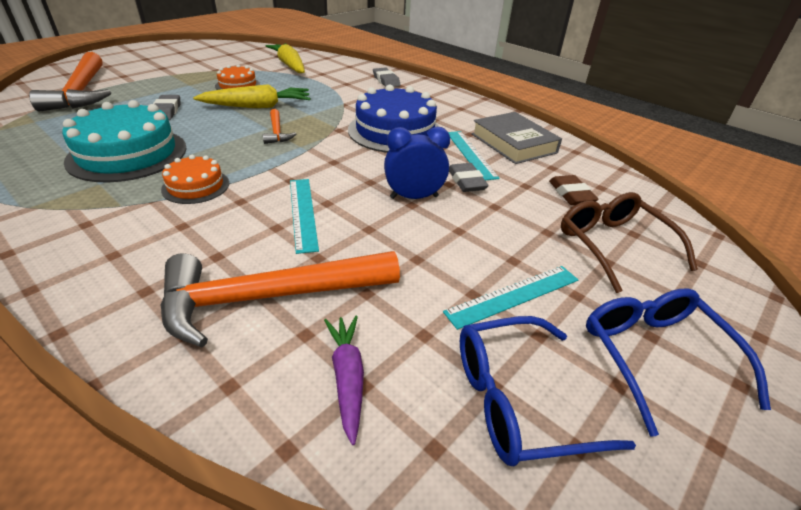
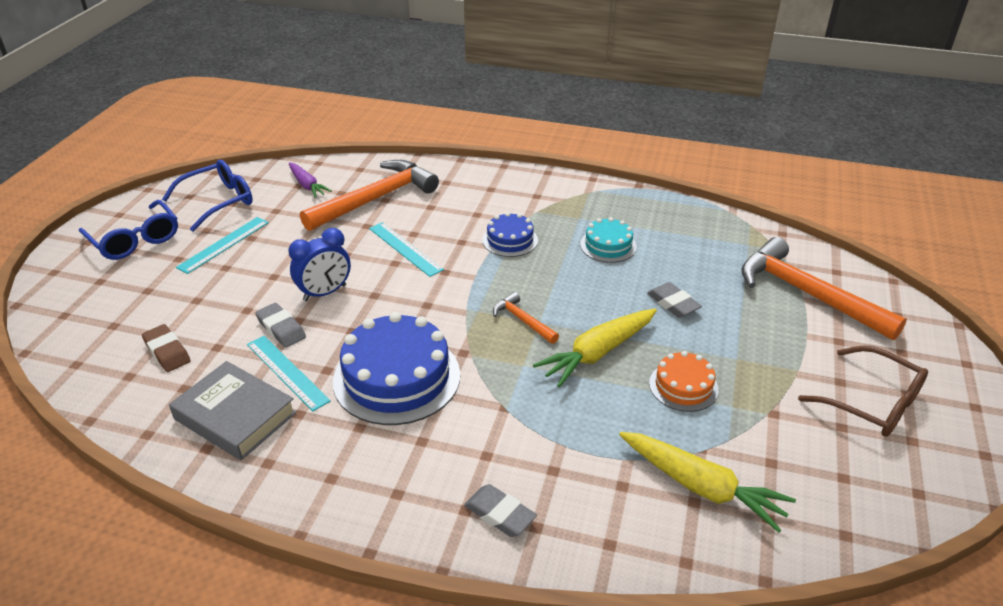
camera: 155 degrees right, 0 degrees up
(128, 154) = (608, 245): turquoise cake -> turquoise cake, size x0.53
(196, 186) = (510, 240): orange cake -> blue cake
(613, 245) = (138, 306): brown glasses -> brown glasses (872, 403)

